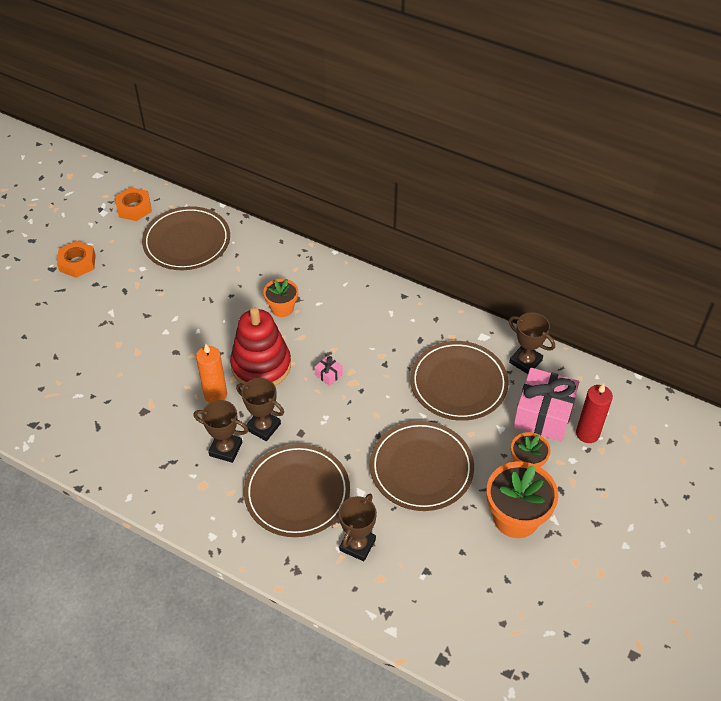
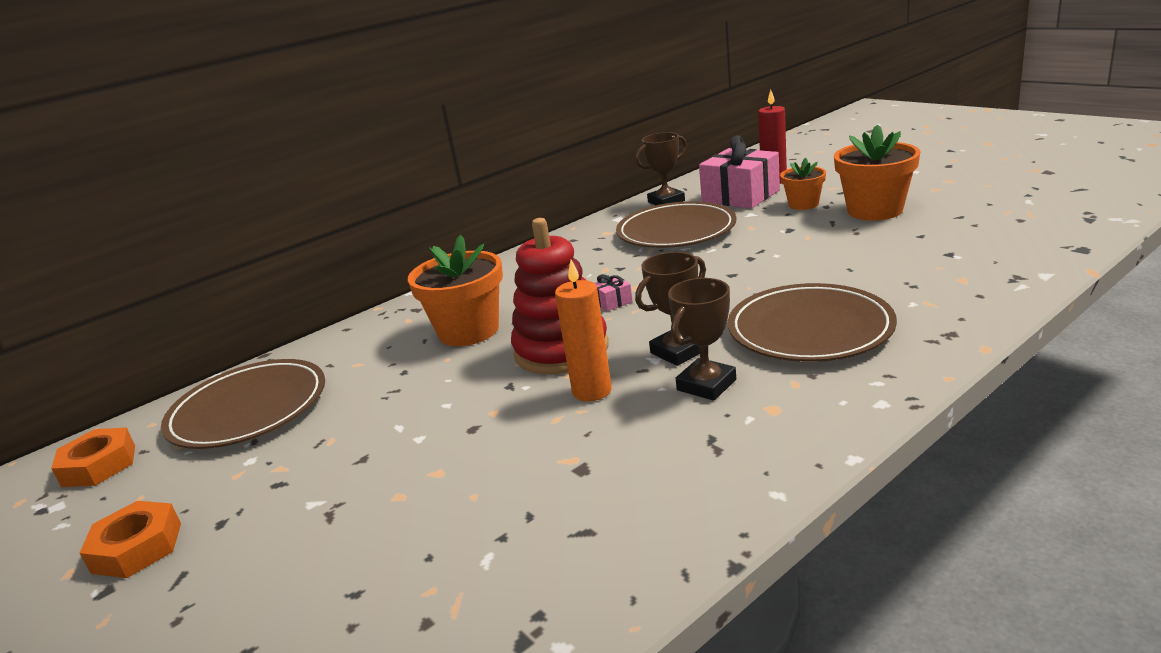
camera: 65 degrees left, 25 degrees down
(282, 308) = (468, 331): orange flower pot -> orange flower pot, size x1.72
(357, 545) = (907, 291): brown trophy -> none
(421, 468) = (792, 252): brown plate -> none

